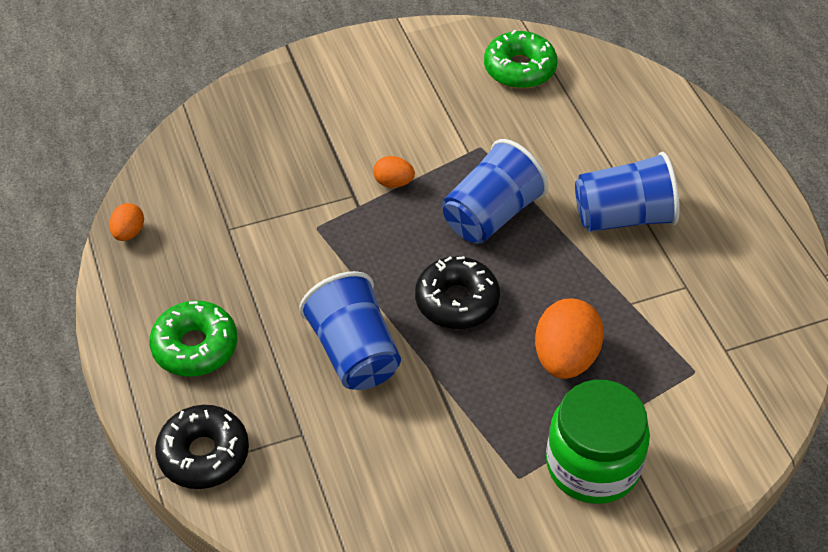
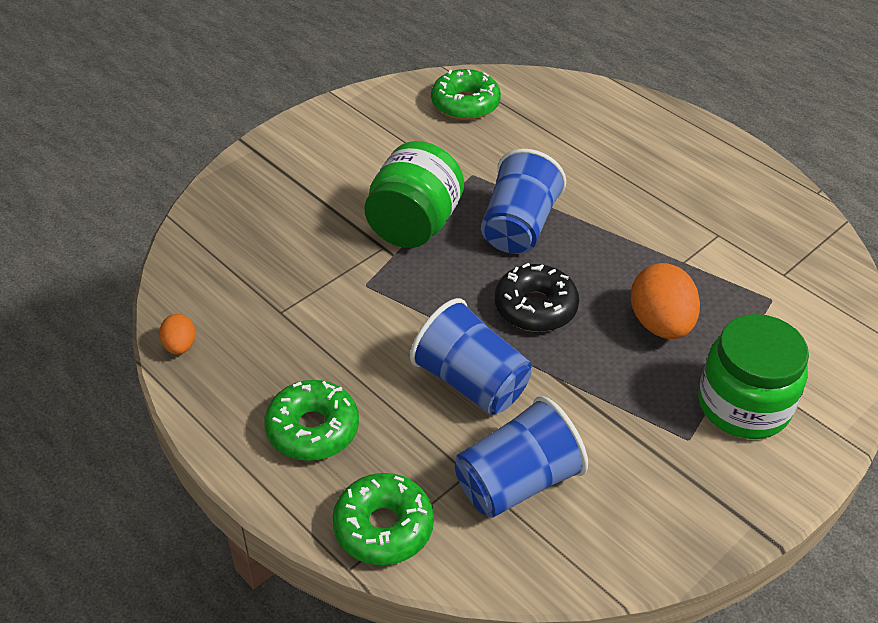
camera: 25 degrees left, 5 degrees down
(204, 454) = (383, 527): black donut -> green donut
(393, 182) = (413, 226): orange egg -> green jar
(623, 217) = (630, 195): blue cup -> blue cup (517, 482)

